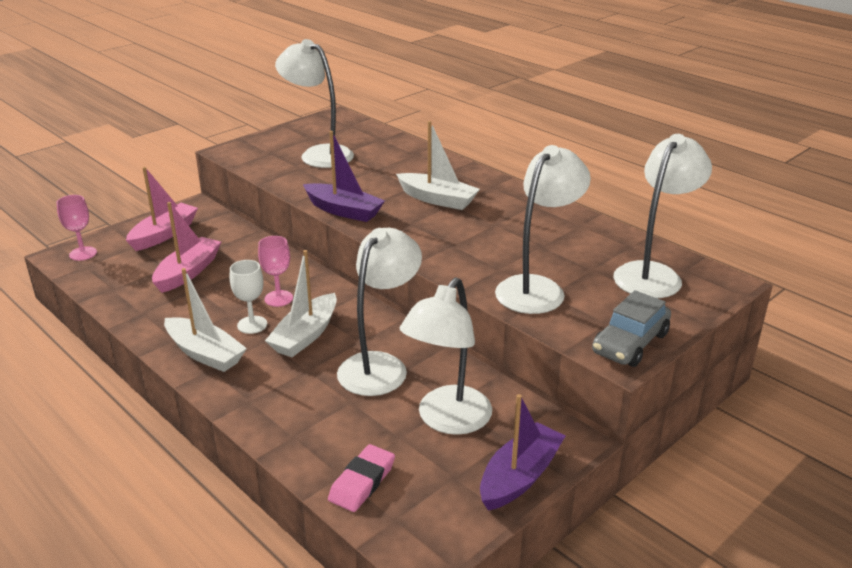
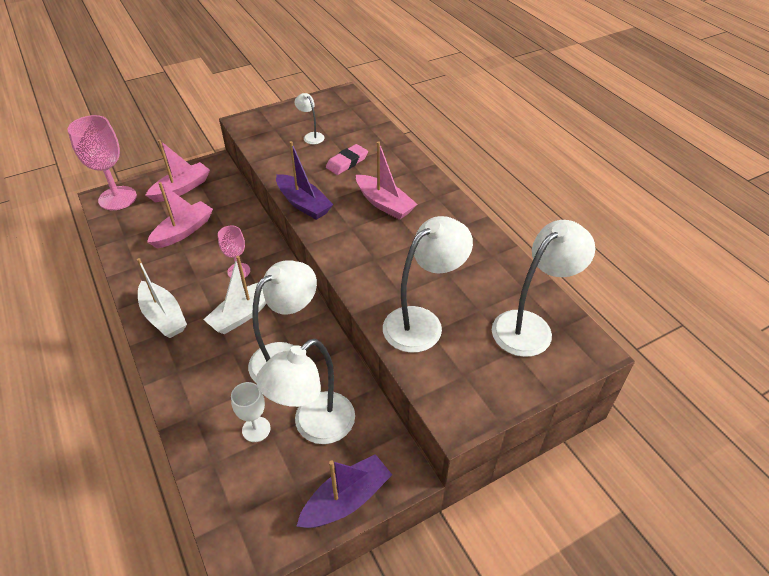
camera: 15 degrees right, 15 degrees up
(83, 253) = (117, 198): pink goblet -> pink goblet, size x1.82
(252, 325) = (208, 294): white goblet -> white goblet (256, 429)
(318, 154) = (311, 136): white lamp -> white lamp, size x0.48
(362, 482) = (225, 473): pink eraser -> pink eraser (347, 162)
(437, 199) = (384, 204): white boat -> pink boat
(630, 343) = (472, 404): grey car -> none

